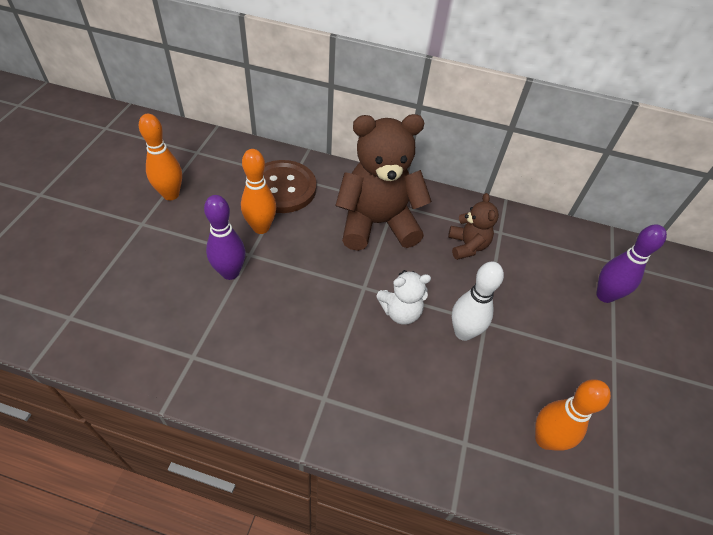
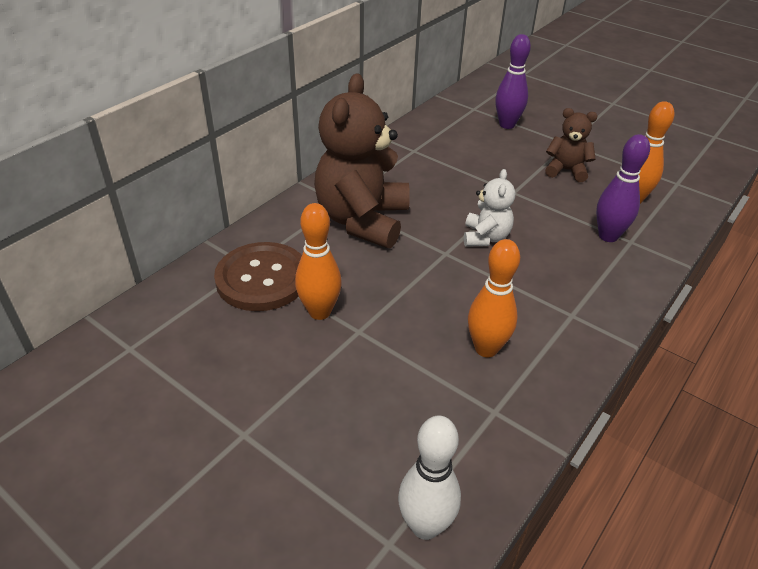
camera: 65 degrees left, 10 degrees down
(171, 194) = (203, 391): orange bowling pin -> orange bowling pin (486, 348)
(230, 272) = (380, 354): purple bowling pin -> purple bowling pin (608, 236)
(463, 332) = (521, 207): white bowling pin -> white bowling pin (425, 526)
(467, 246) = (422, 174): brown teddy bear -> brown teddy bear (566, 170)

